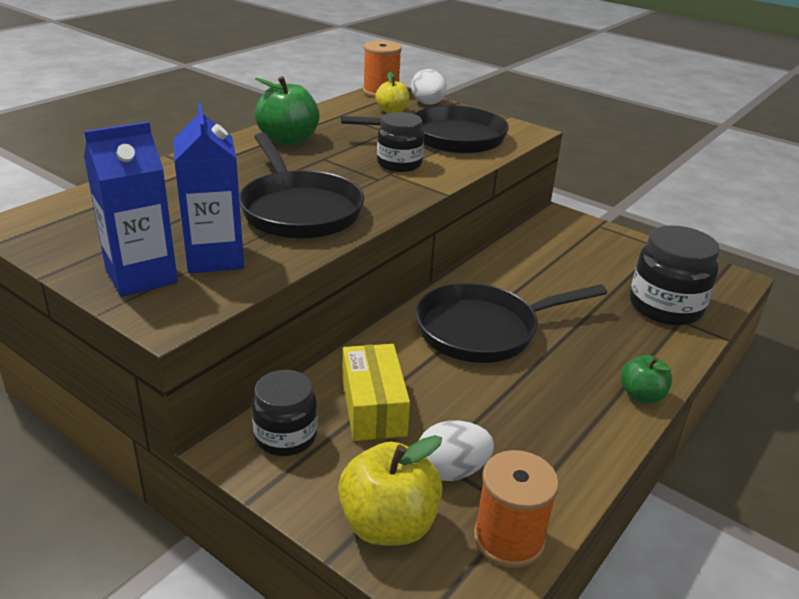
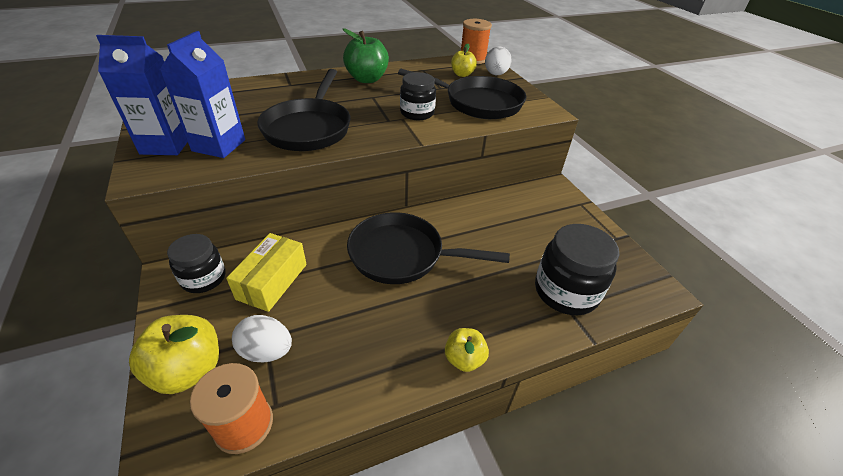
camera: 30 degrees right, 10 degrees up
(641, 395) = (464, 359): green apple -> yellow apple

